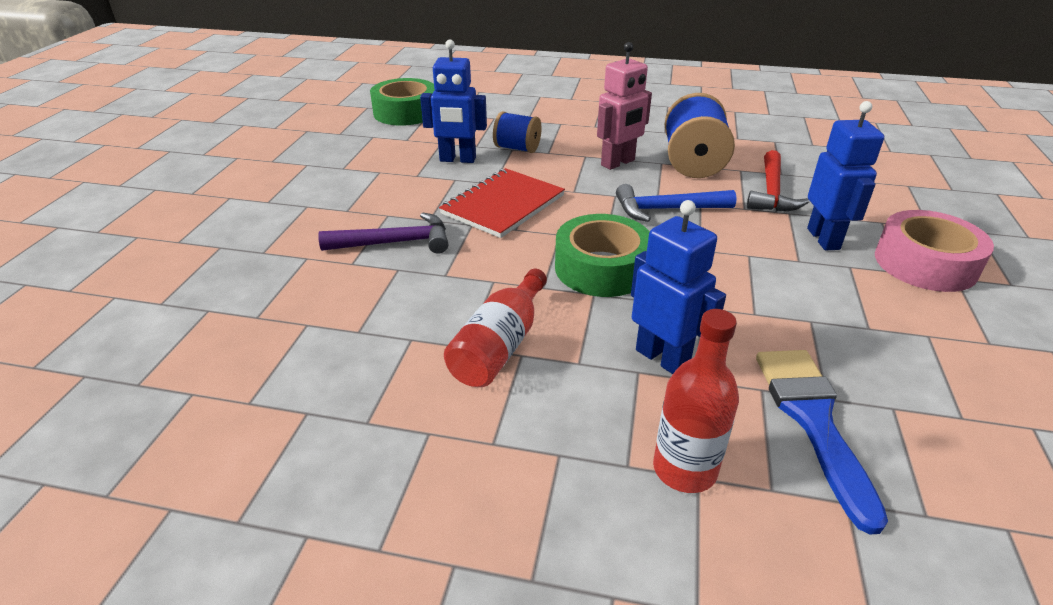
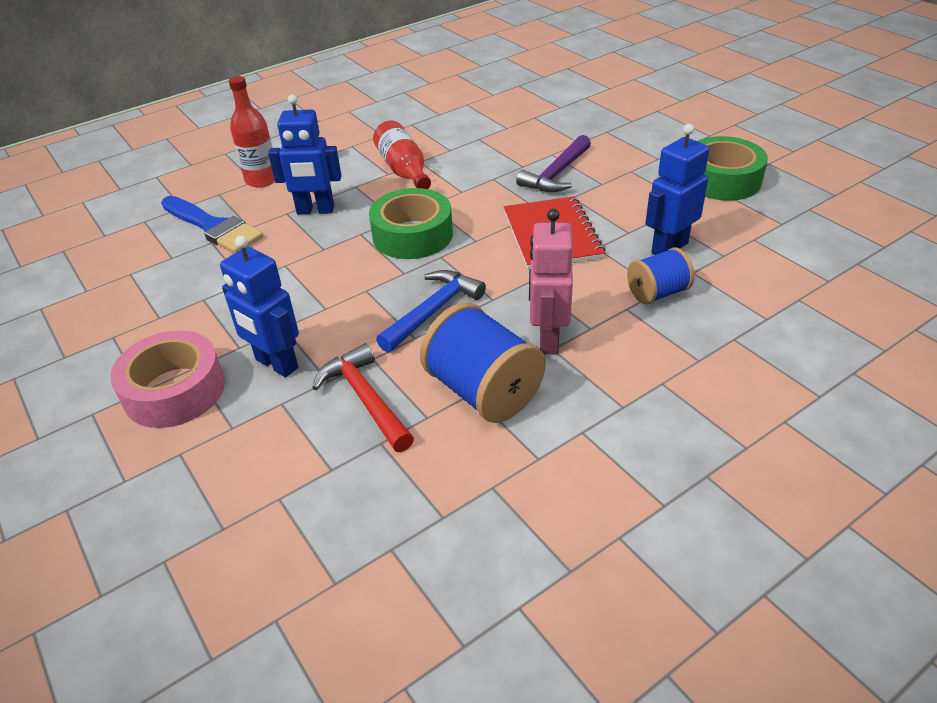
camera: 135 degrees right, 5 degrees up
(405, 112) = (841, 264): green tape -> green tape (722, 180)

